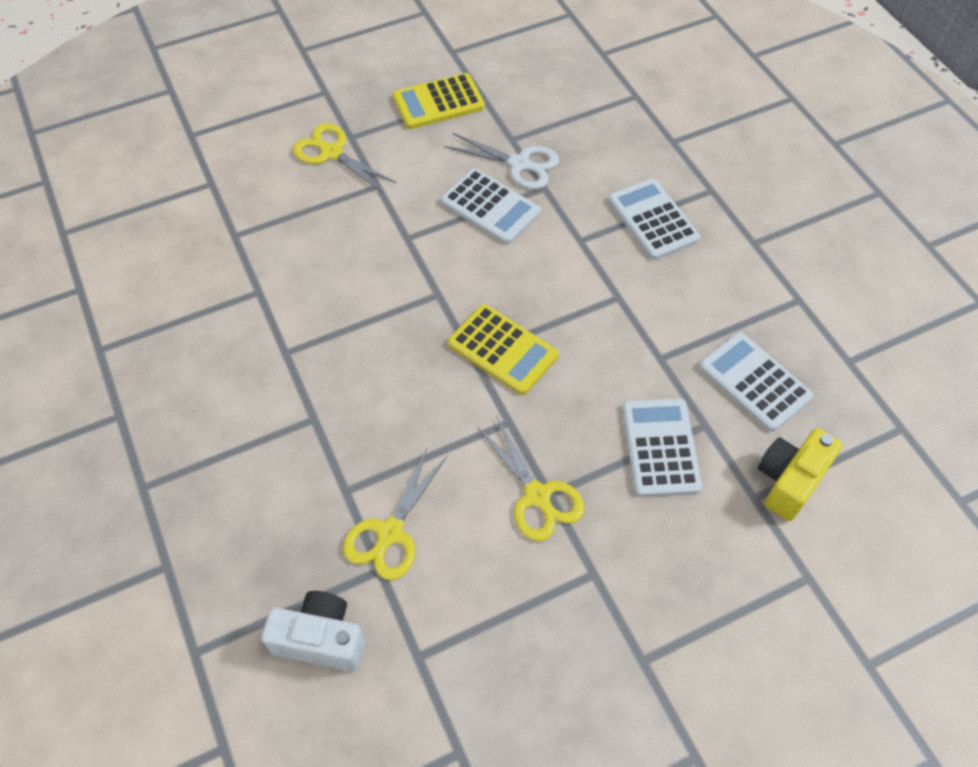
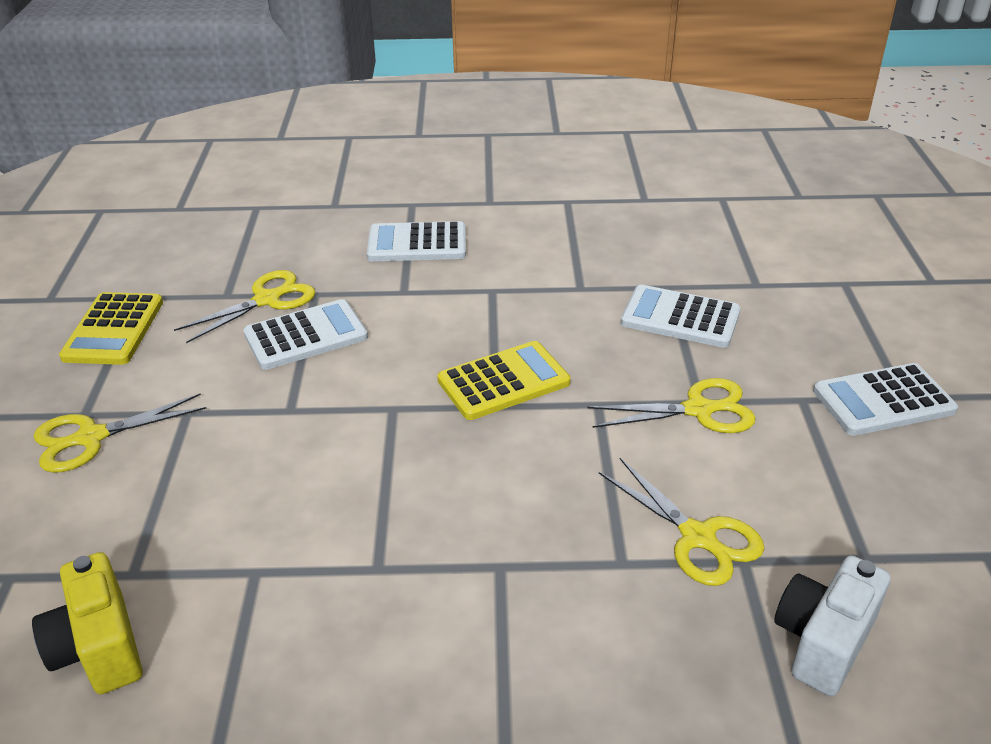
camera: 65 degrees left, 20 degrees down
(520, 164) = (267, 299): white scissors -> yellow scissors
(754, 382) = (638, 248): white calculator -> white calculator (883, 401)
(789, 481) = (748, 262): yellow camera -> yellow camera (99, 648)

